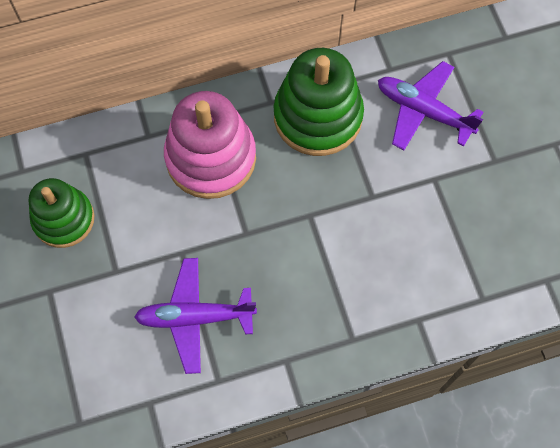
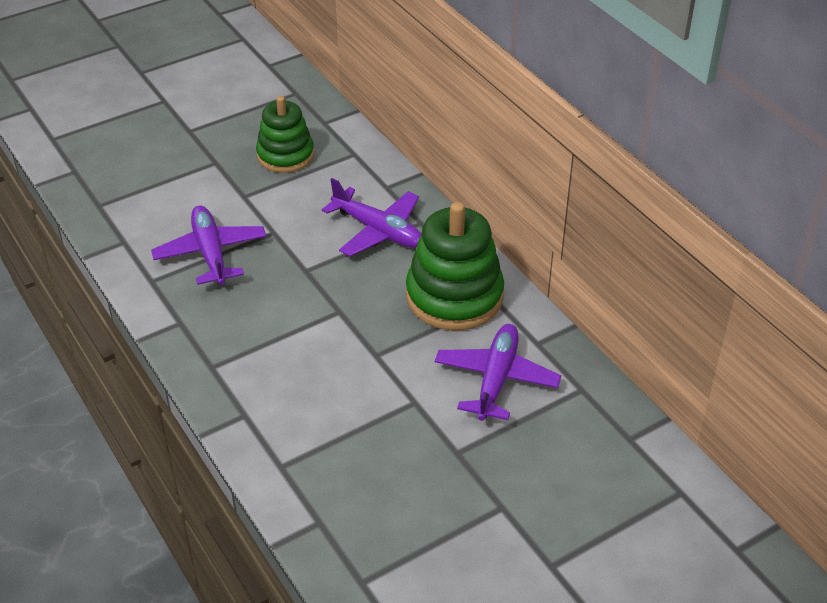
camera: 75 degrees right, 25 degrees down
(211, 157) = (378, 231): pink stacking toy -> purple plane

